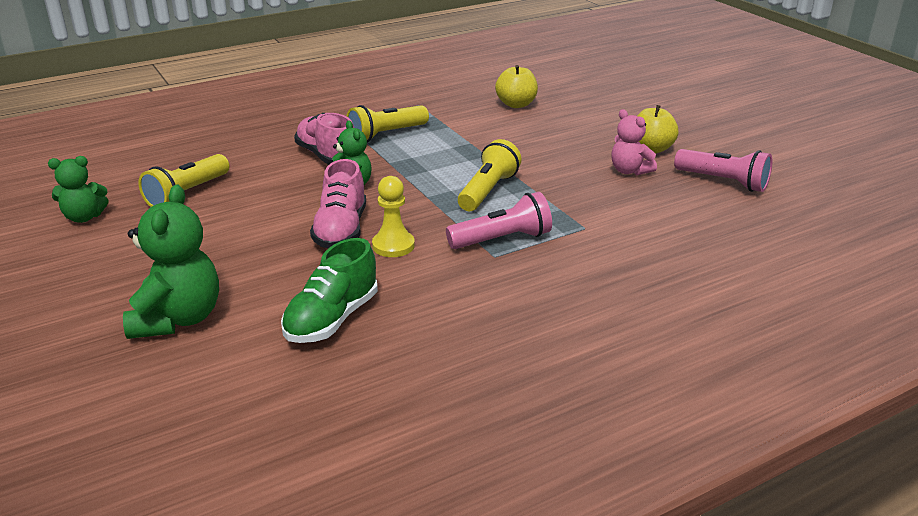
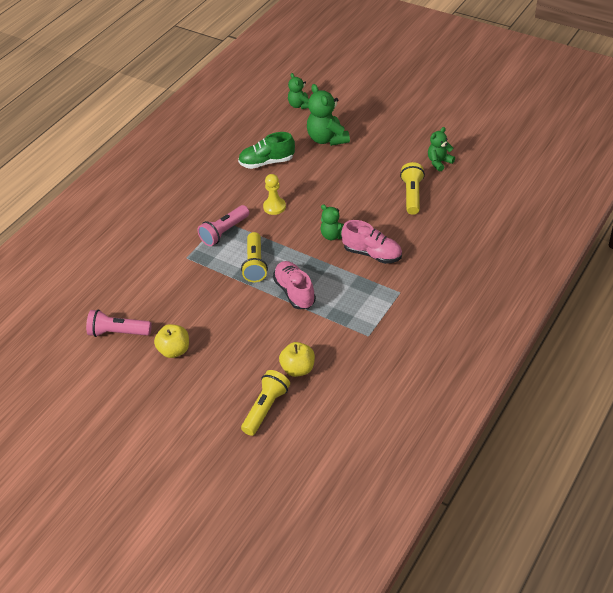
camera: 155 degrees right, 15 degrees up
(124, 420) = (300, 105): none -> green teddy bear
(332, 319) = (267, 162): green shoe -> green shoe turned 105 degrees counterclockwise
(341, 230) = (308, 205): pink shoe -> pink shoe (294, 292)
(386, 135) = (358, 290): yellow flashlight -> yellow flashlight (266, 408)
(629, 171) = (180, 319): pink teddy bear -> none

